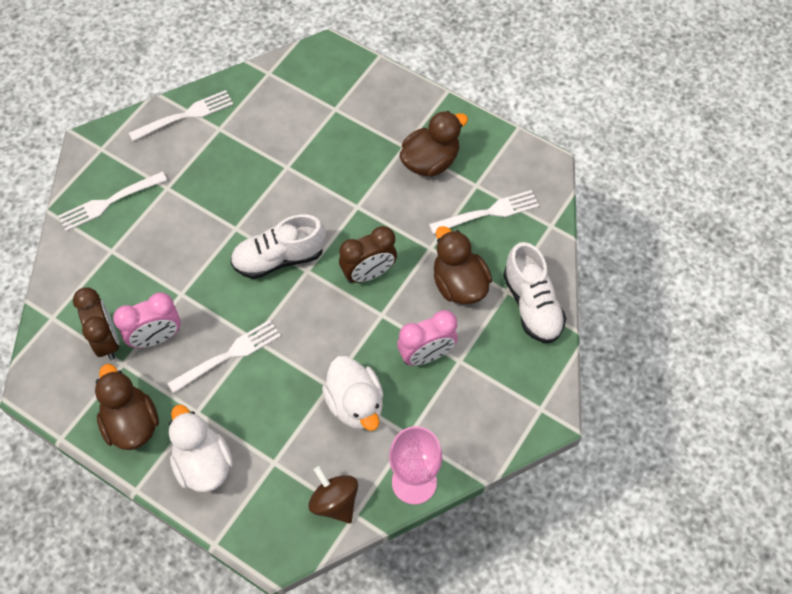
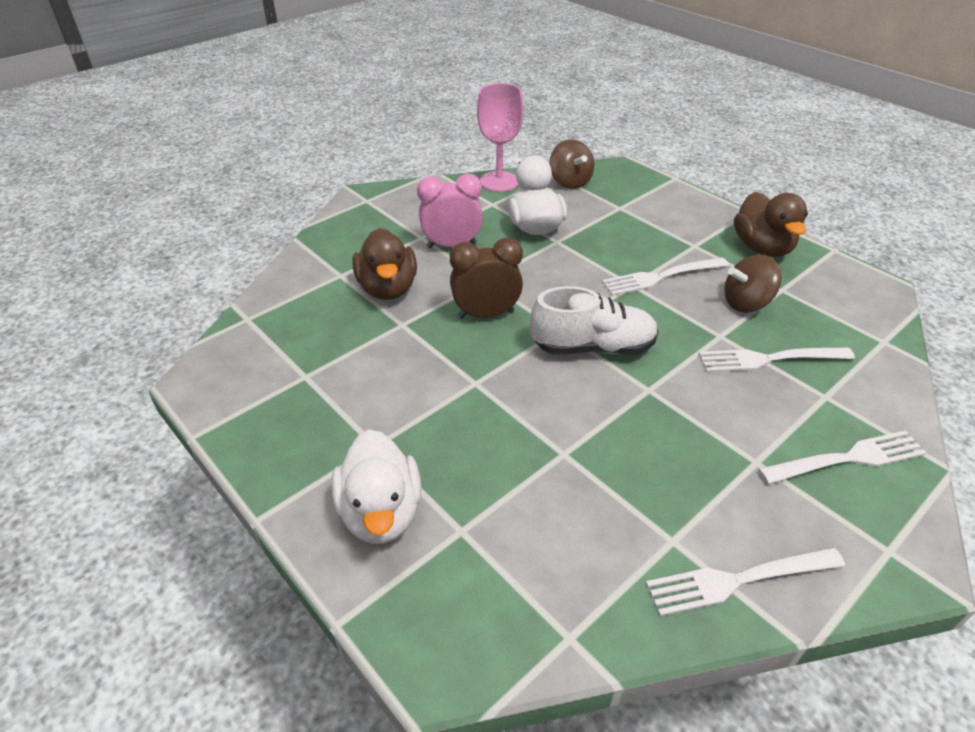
camera: 165 degrees left, 20 degrees down
(106, 340) = (806, 310): brown clock -> none
(156, 337) = (746, 303): pink clock -> brown spinning top
(203, 463) = (686, 215): white duck -> white duck (381, 512)
(430, 161) = (348, 416): brown duck -> none
(488, 213) = (311, 344): white fork -> white fork (769, 359)
(532, 304) = (322, 261): white shoe -> none

